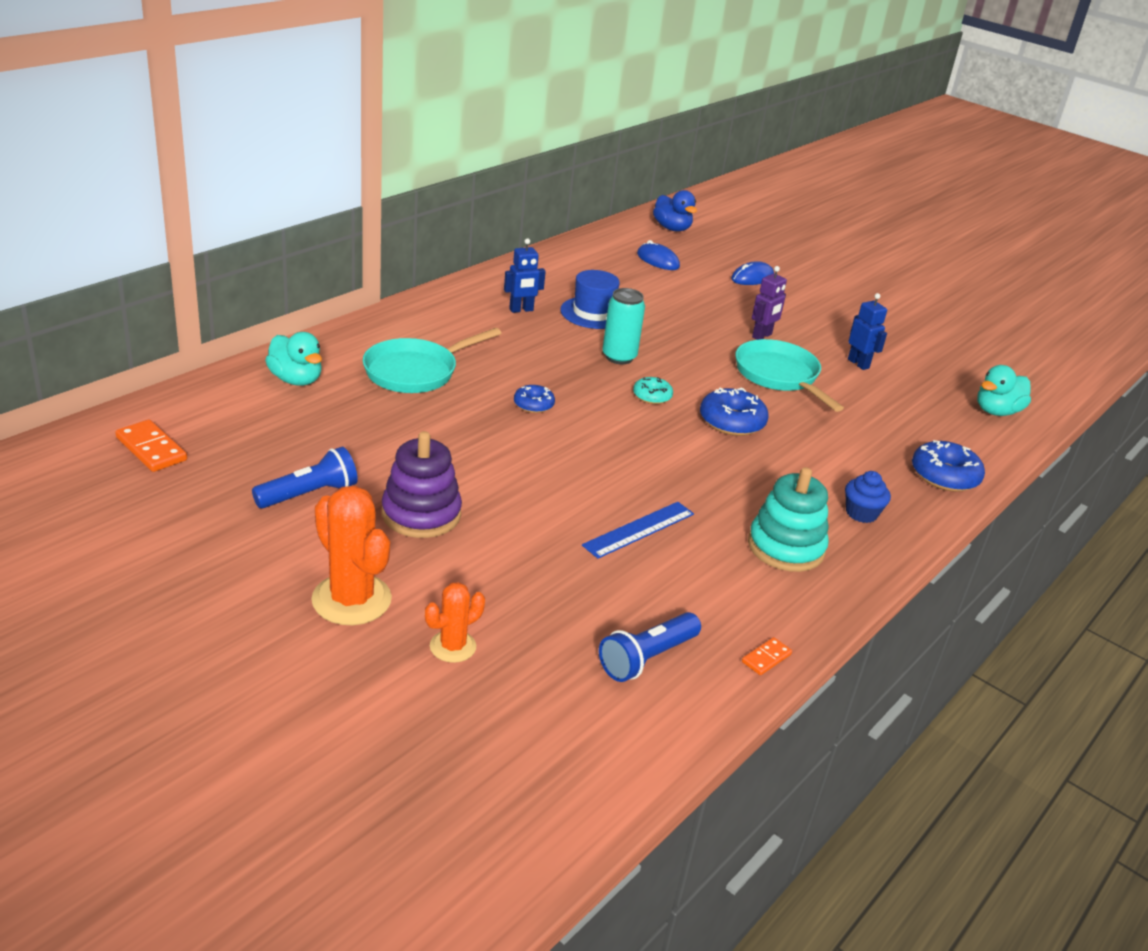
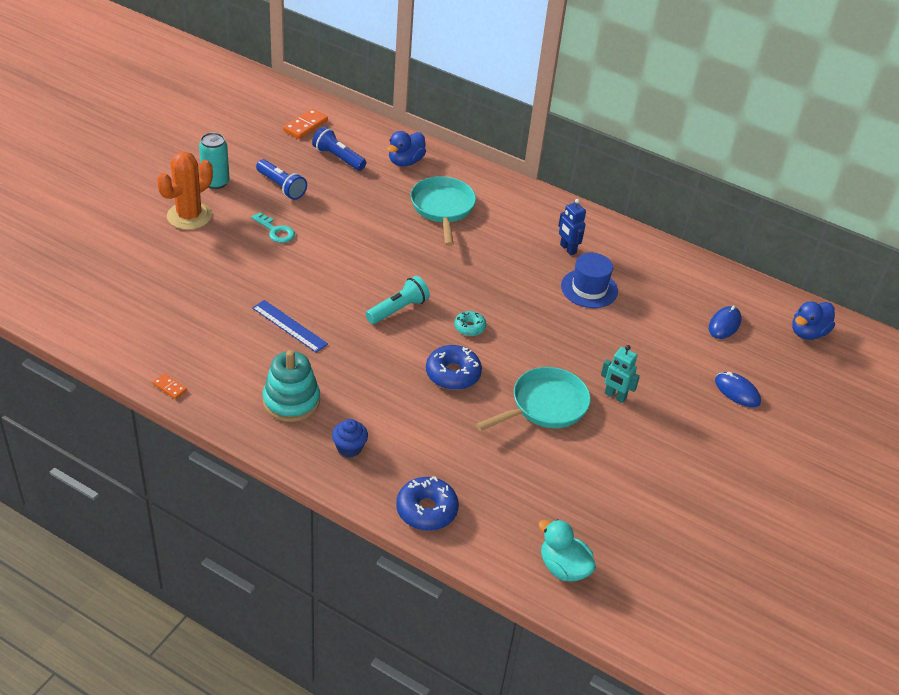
camera: 80 degrees right, 10 degrees up
(296, 380) = (405, 161): turquoise duck -> blue duck
(415, 371) = (443, 208): turquoise pan -> turquoise pan turned 45 degrees clockwise
(421, 514) = (276, 231): purple stacking toy -> turquoise key
(453, 646) = (157, 256): orange cactus -> none
(533, 404) = (426, 267): blue donut -> none
(614, 438) = (398, 309): none -> turquoise flashlight
(619, 357) = (522, 307): turquoise can -> turquoise can (216, 182)
(647, 658) = (160, 333): blue flashlight -> blue flashlight (338, 158)
(762, 336) = (615, 396): purple robot -> turquoise robot
(858, 364) = (601, 464): blue robot -> none

